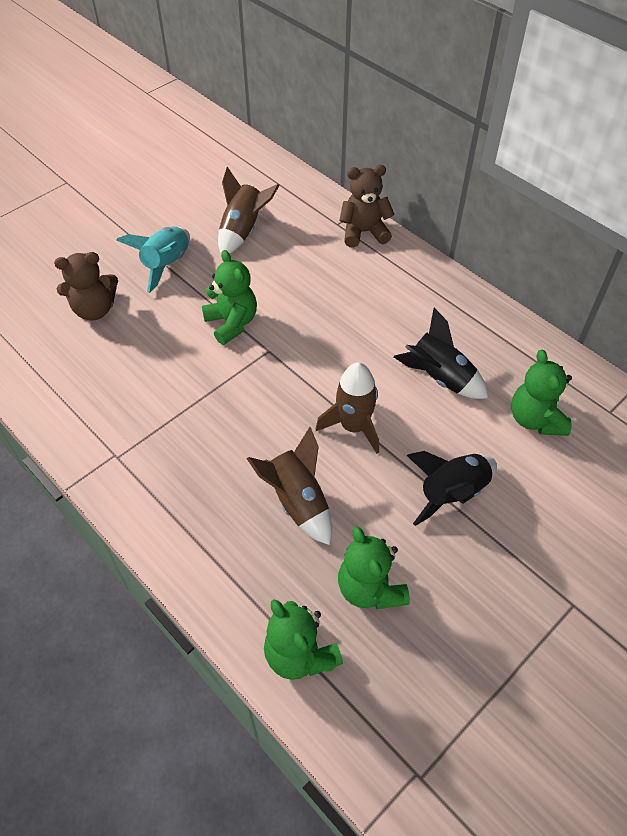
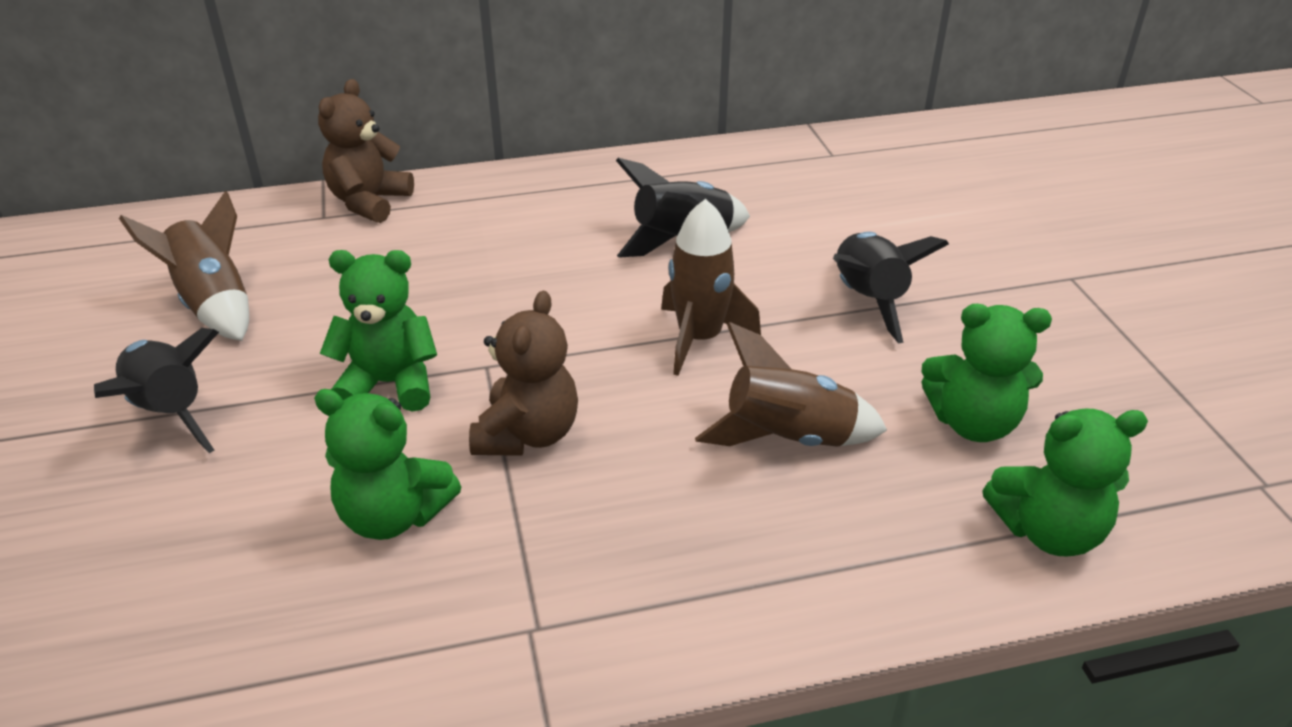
camera: 60 degrees left, 15 degrees down
(94, 309) = (155, 545): brown teddy bear -> brown teddy bear (527, 434)
(166, 265) = (170, 413): turquoise rocket -> black rocket
(535, 419) = (804, 202): green teddy bear -> green teddy bear (393, 515)

